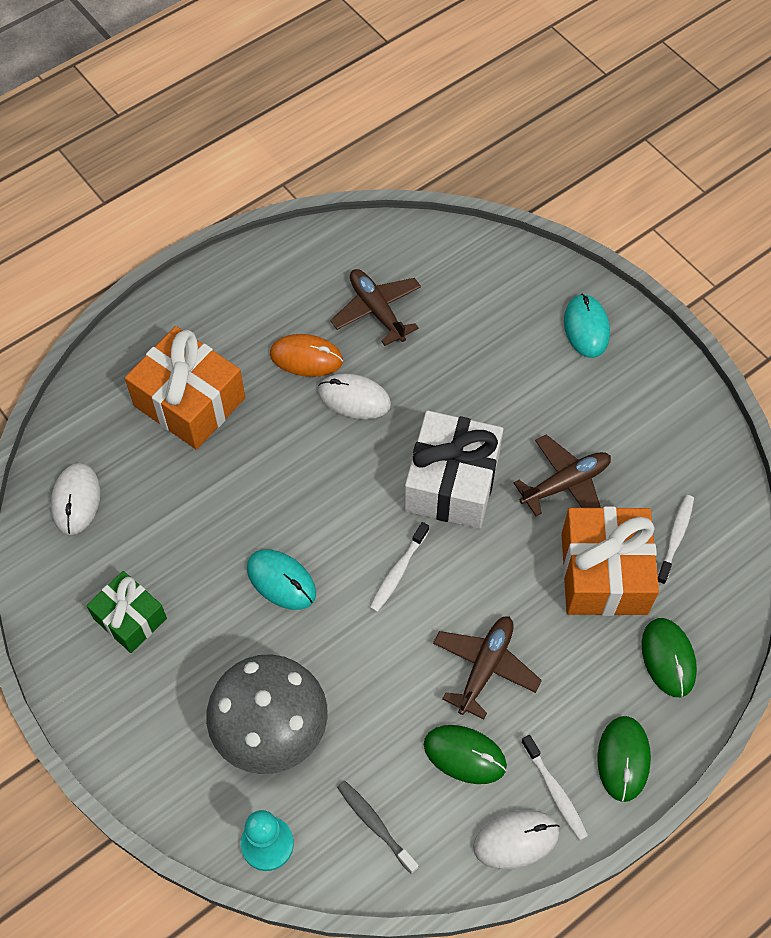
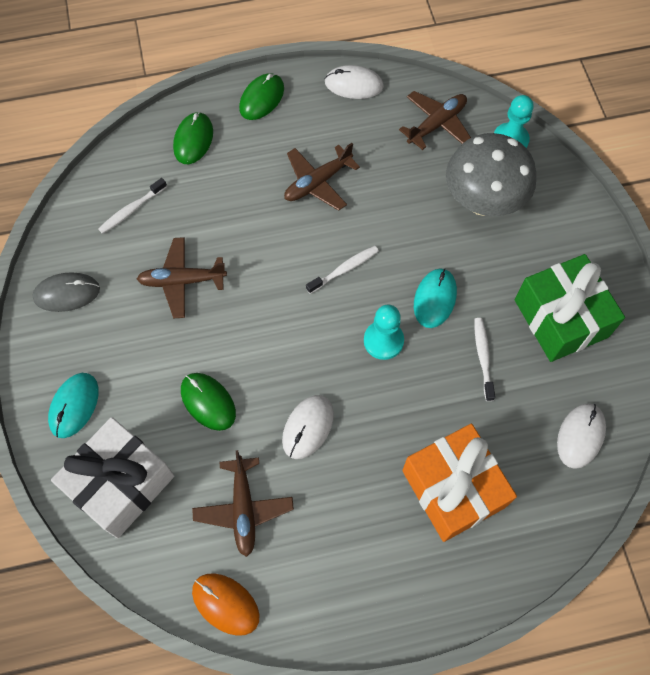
camera: 155 degrees left, 5 degrees up
(130, 618) = (560, 318): green gift -> green gift, size x1.65
(281, 580) = (435, 299): turquoise mouse -> turquoise mouse turned 45 degrees clockwise
(306, 357) = (331, 487): orange mouse -> orange mouse (225, 604)
(318, 511) = (383, 341): none -> turquoise pawn
(354, 398) = (308, 427): white mouse -> white mouse turned 75 degrees clockwise
(375, 825) = (437, 124): grey toothbrush -> brown plane
(452, 482) = (267, 319): white gift -> white gift (121, 484)
(464, 755) = (360, 139): green mouse -> green mouse (208, 402)
(555, 791) = (315, 98): white toothbrush -> white toothbrush (483, 357)
(604, 573) = (198, 207): orange gift -> none
(673, 421) = (67, 293): none -> grey mouse

